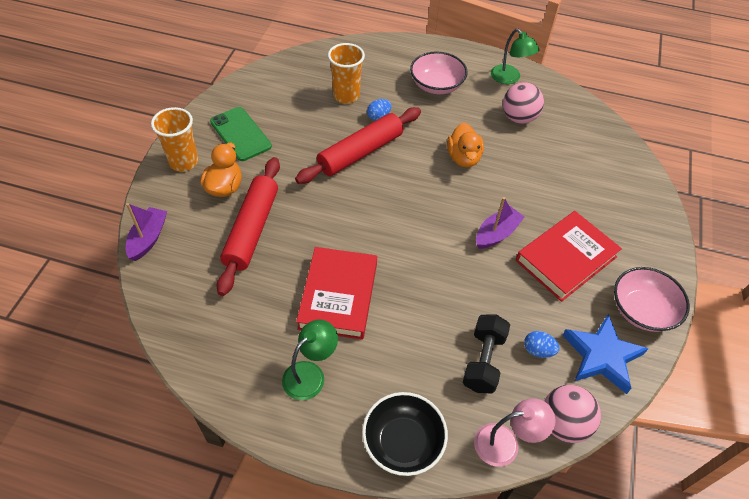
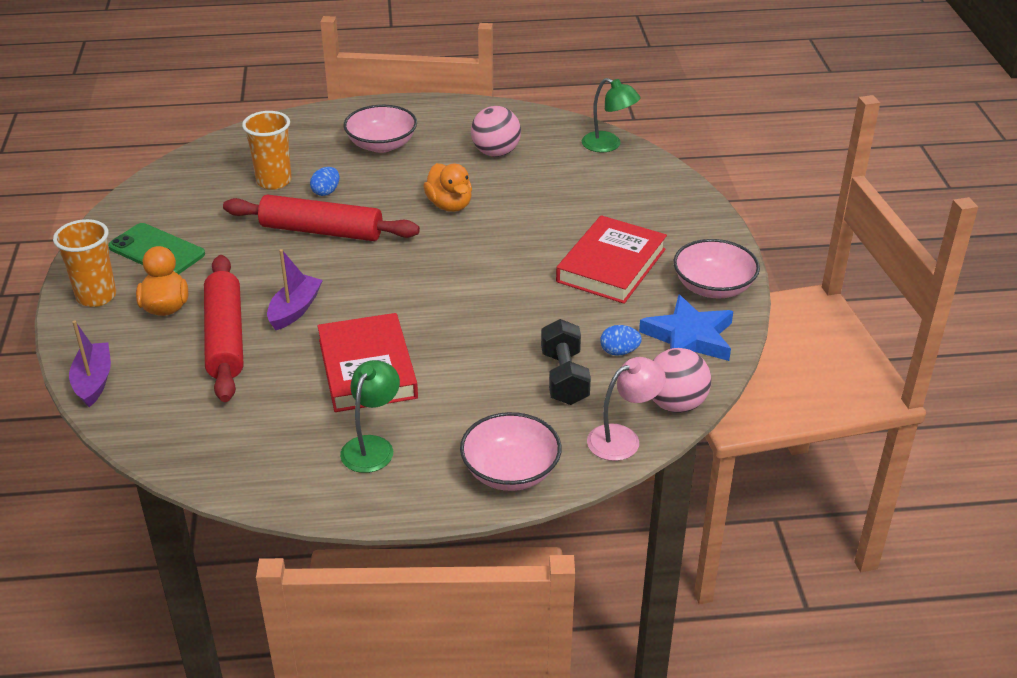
camera: 20 degrees left, 15 degrees down
(360, 152) = (321, 231): red rolling pin -> red rolling pin turned 75 degrees clockwise
(403, 442) = (510, 471): black bowl -> pink bowl
(496, 233) = (523, 264): purple boat -> purple boat (295, 310)
(509, 78) = (466, 118): green lamp -> green lamp (608, 145)

